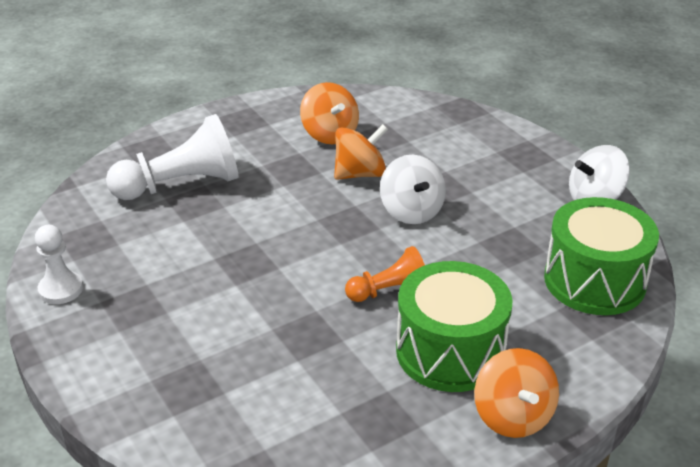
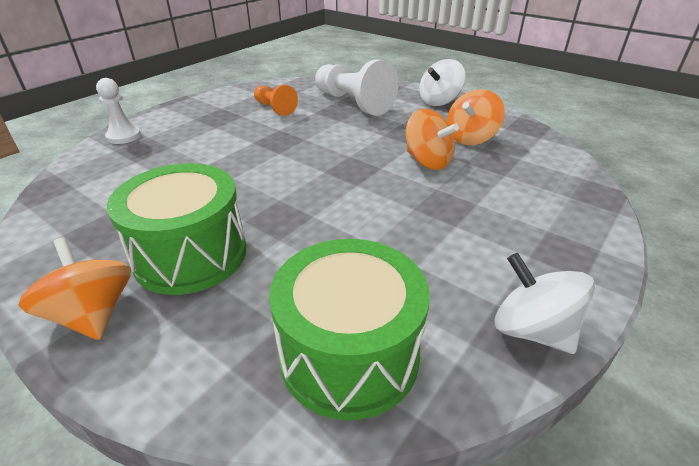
camera: 70 degrees right, 0 degrees up
(61, 289) = (228, 96): white pawn -> white pawn (124, 136)
(389, 290) = (269, 205): orange pawn -> orange pawn (274, 108)
(411, 211) = (393, 196): white spinning top -> white spinning top (439, 101)
(513, 416) = (93, 314): orange spinning top -> orange spinning top turned 90 degrees clockwise

